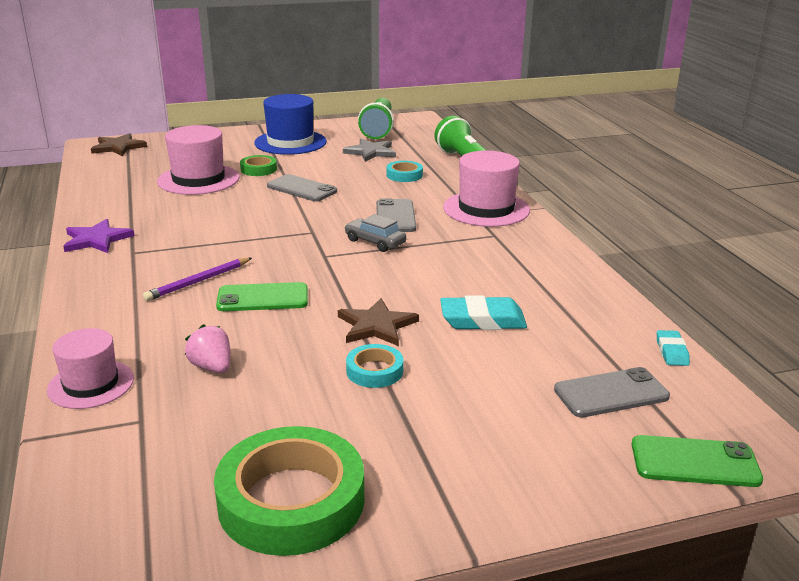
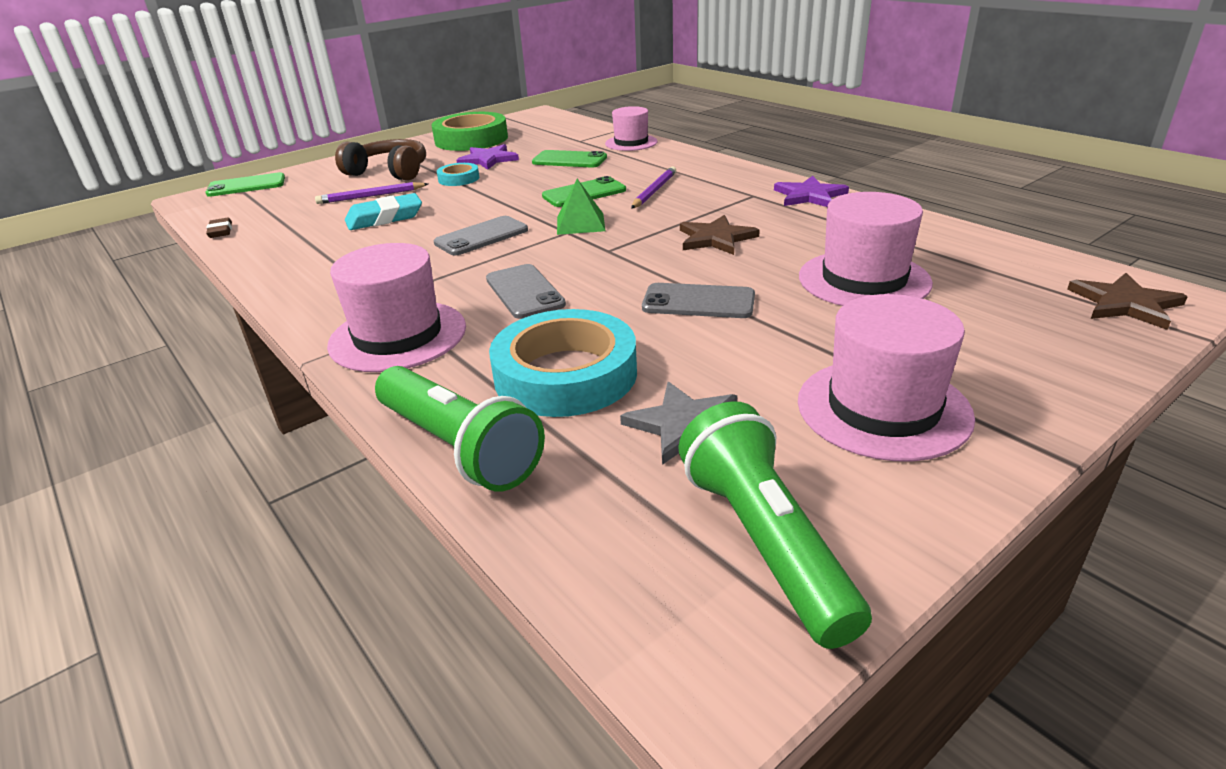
camera: 160 degrees right, 5 degrees up
(212, 367) = (569, 160): pink strawberry -> green phone
(258, 169) = (817, 320): green tape -> none
(290, 142) = (883, 408): blue hat -> pink hat
(306, 261) = (580, 223): none -> green pyramid
(309, 409) = (488, 160): none -> purple star
(375, 242) = (526, 256): grey car -> none
(376, 326) = (474, 198): brown star -> brown star (716, 238)
(404, 175) = (565, 374): turquoise tape -> turquoise tape, size x2.06
(463, 425) = (389, 172): none -> brown headphones
(495, 368) = (371, 196): none -> purple pencil
(611, 393) = (286, 201): grey phone -> grey phone (481, 236)
(671, 351) = (220, 231): turquoise eraser -> brown eraser

